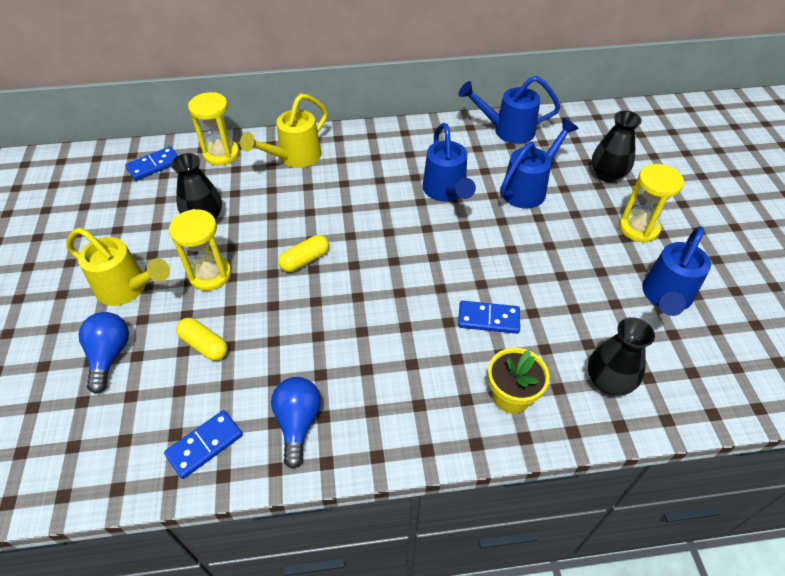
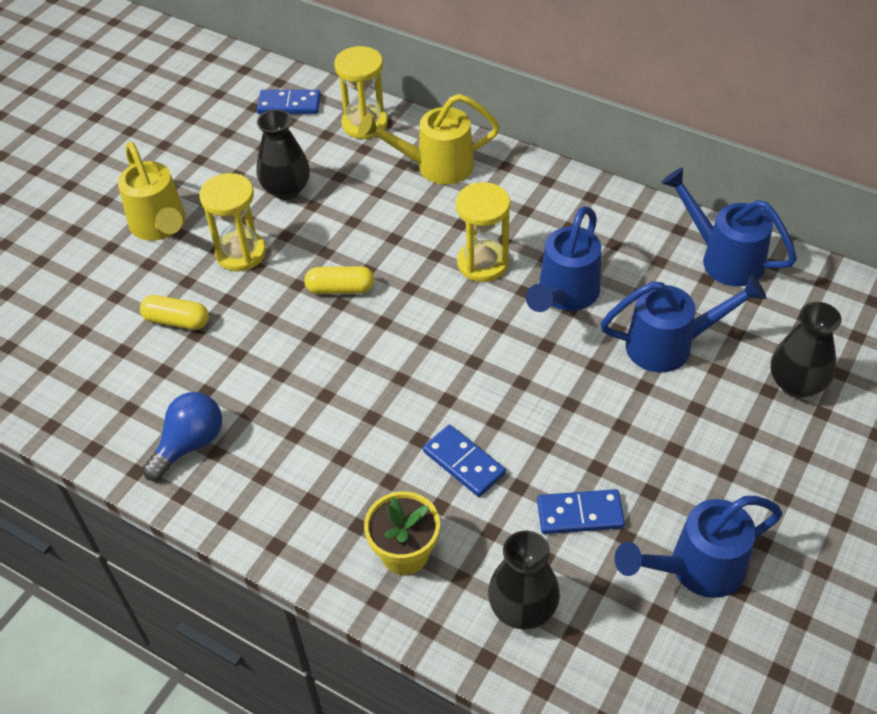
camera: 40 degrees right, 0 degrees up
(110, 355) = (96, 283): blue light bulb -> none
(204, 345) = (177, 321): yellow capsule -> yellow capsule turned 60 degrees counterclockwise
(204, 445) = (101, 412): blue domino -> blue domino (580, 514)
(638, 228) = (759, 471): yellow hourglass -> yellow hourglass (482, 263)

